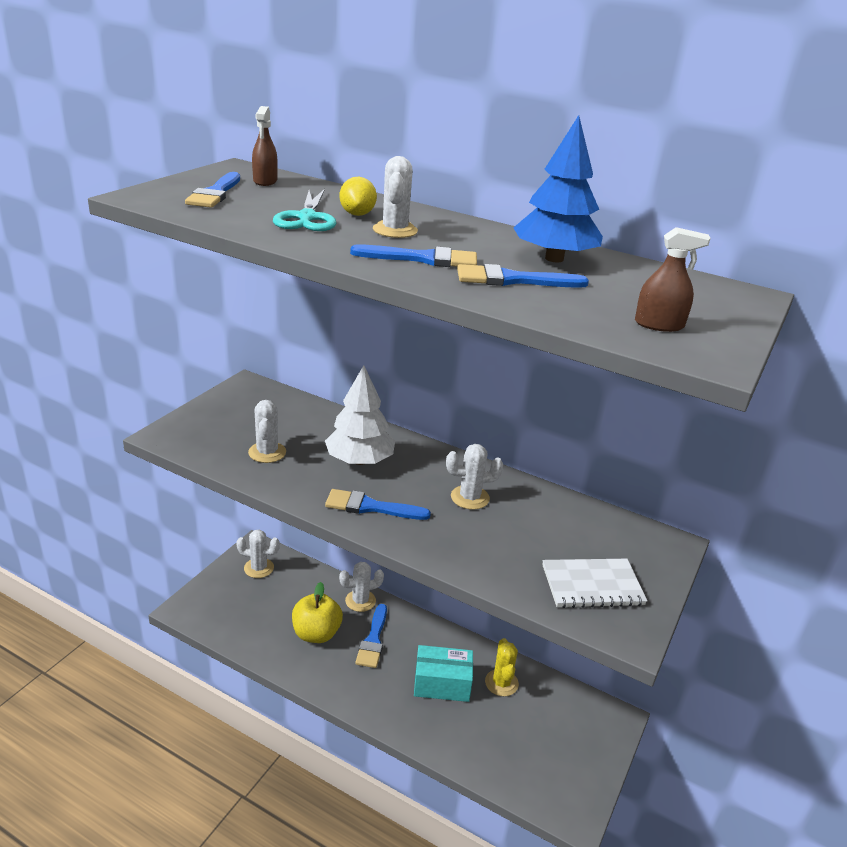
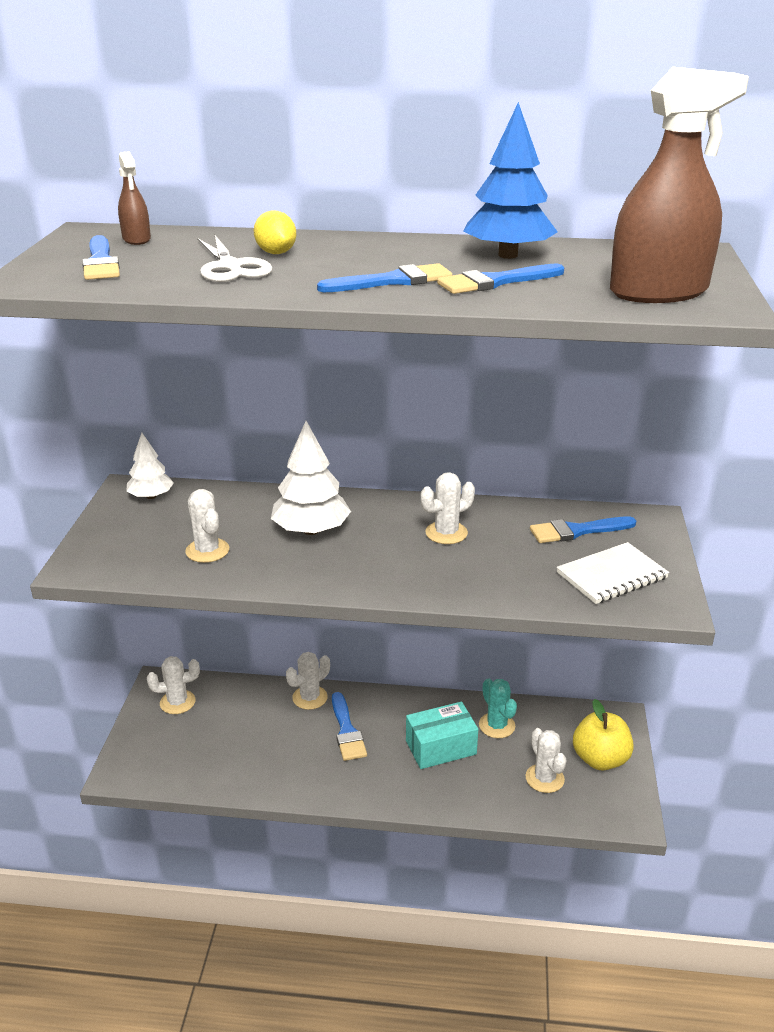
camera: 20 degrees left, 0 degrees up
(259, 395) = (151, 496): none -> white tree
(306, 218) = (230, 267): turquoise scissors -> white scissors
(316, 633) = (283, 746): yellow apple -> yellow apple (600, 759)
(370, 507) = (357, 571): blue brush -> blue brush (577, 531)
(395, 230) = (332, 260): white cactus -> white cactus (544, 778)
(501, 683) = (497, 725): yellow cactus -> turquoise cactus
(659, 325) = (658, 292): brown spray bottle -> brown spray bottle, size x2.14

